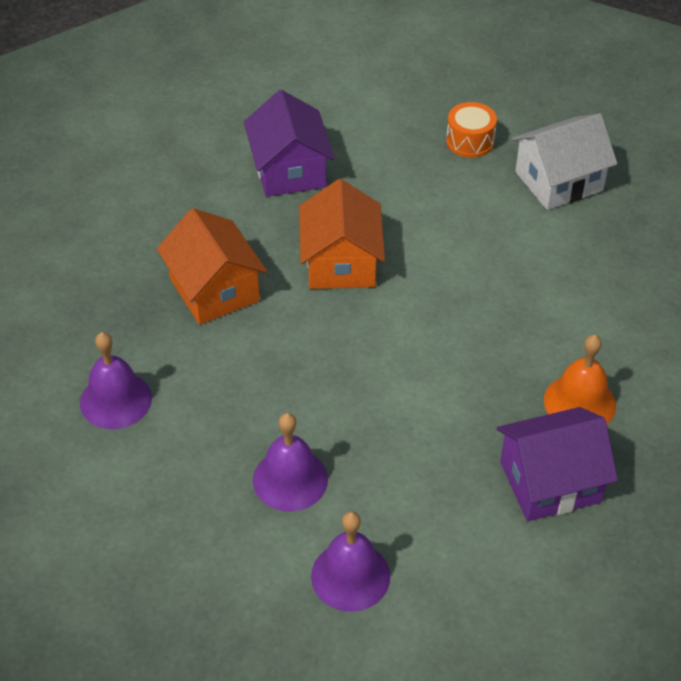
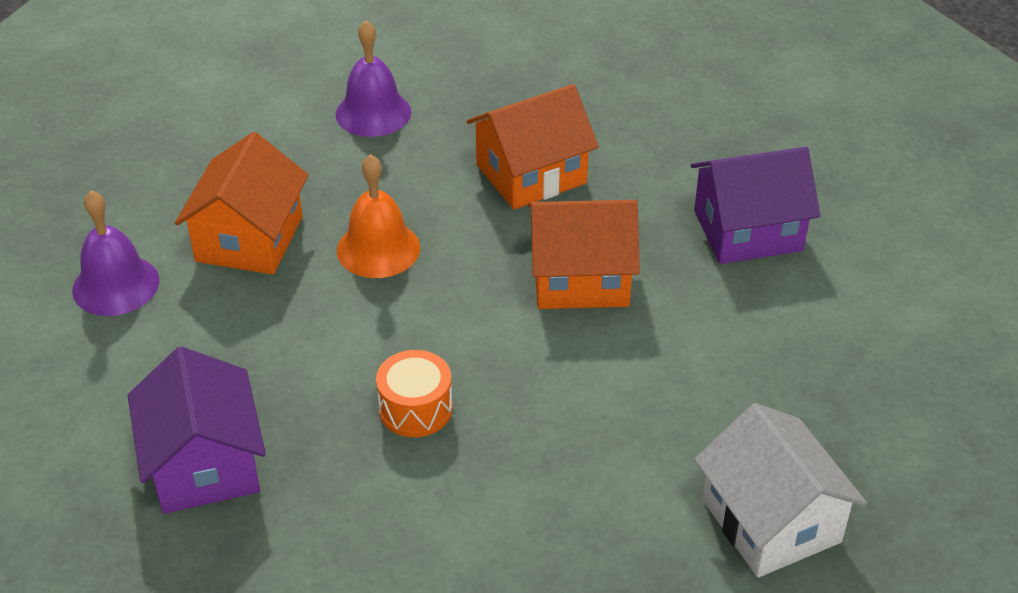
camera: 90 degrees right, 5 degrees down
(290, 479) = (249, 239): purple bell -> orange house
(470, 141) = (844, 417): orange drum -> orange drum (415, 408)
(579, 402) = (327, 506): orange bell -> orange bell (378, 249)

